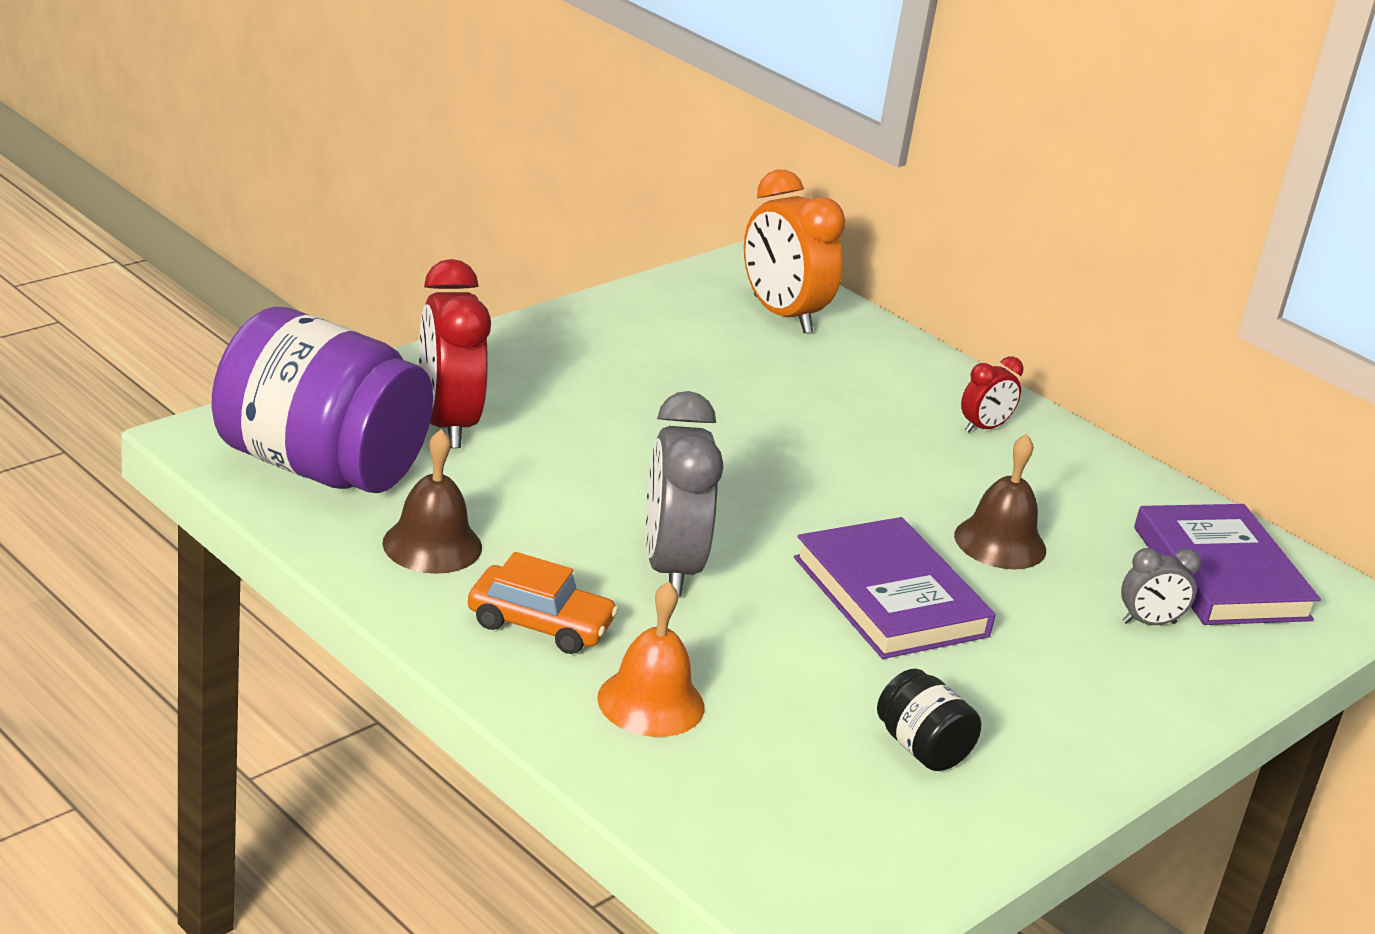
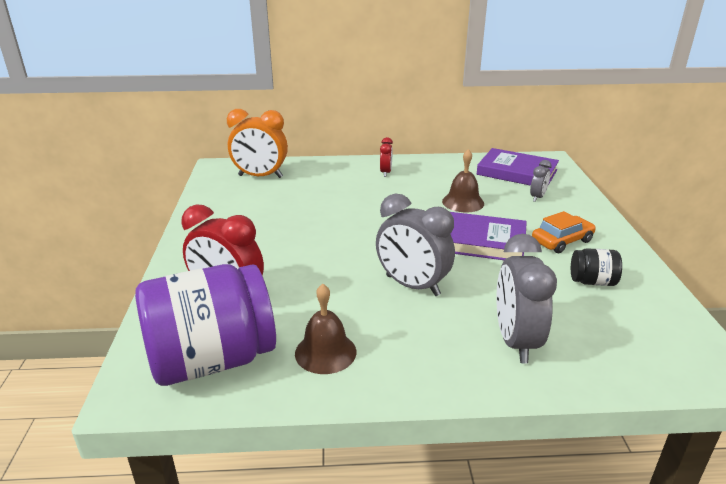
camera: 45 degrees left, 0 degrees up
(540, 624) = (425, 347): orange car -> orange car (562, 241)
(651, 702) = (515, 341): orange bell -> grey clock

